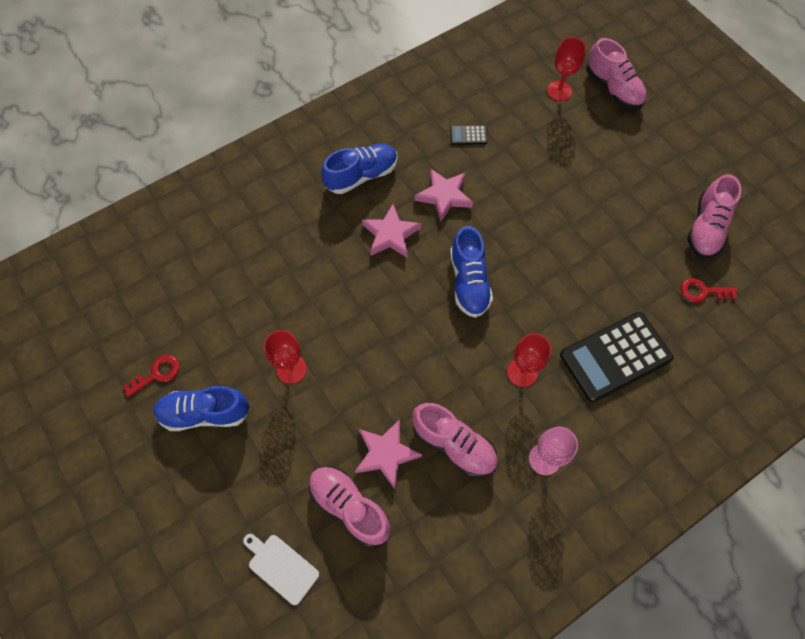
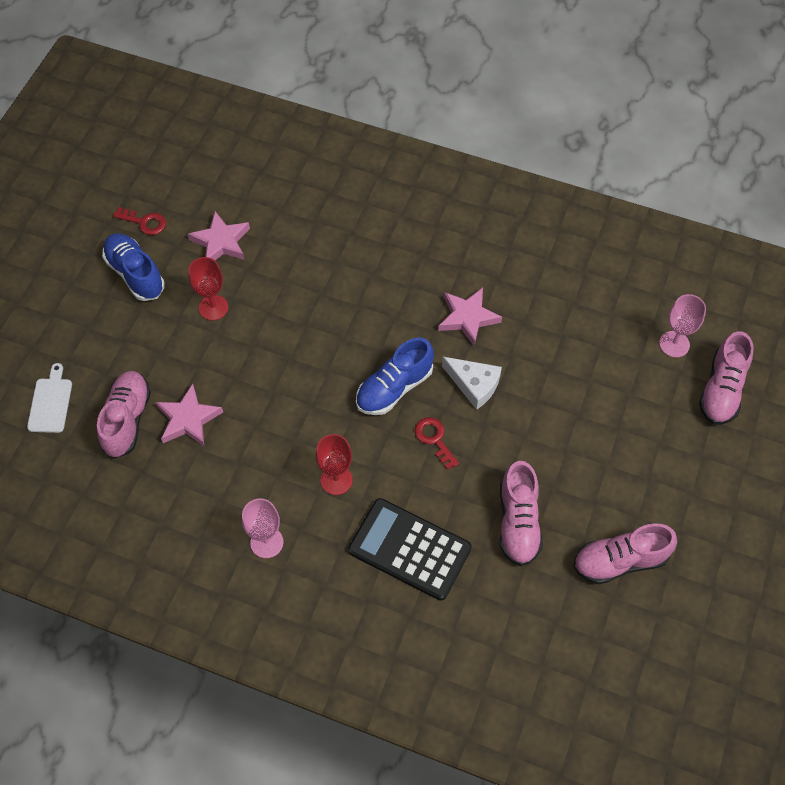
camera: 55 degrees right, 5 degrees down
(361, 176) = (435, 243): blue shoe -> none
(390, 235) = (393, 300): pink star -> pink star (221, 242)
(454, 444) = (231, 464): pink shoe -> pink shoe (518, 522)
(468, 135) = (551, 298): black calculator -> none
(504, 227) = (474, 385): none -> white cheese
(559, 91) = (674, 344): red goblet -> pink goblet
(702, 291) = (541, 593): red key -> red key (434, 439)

